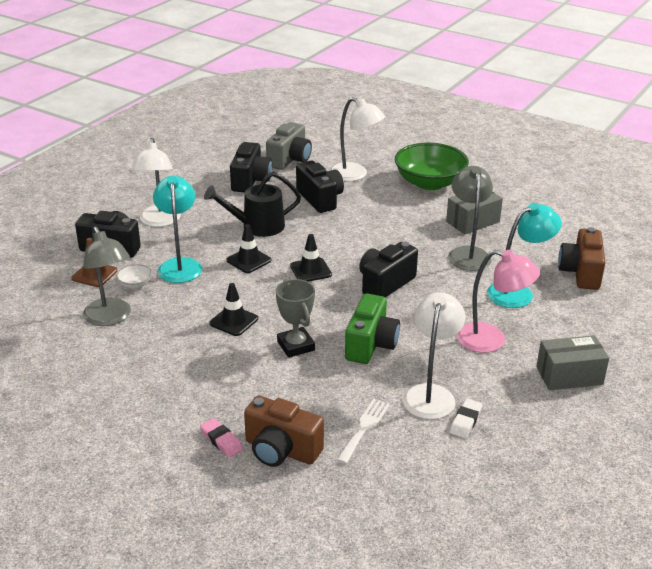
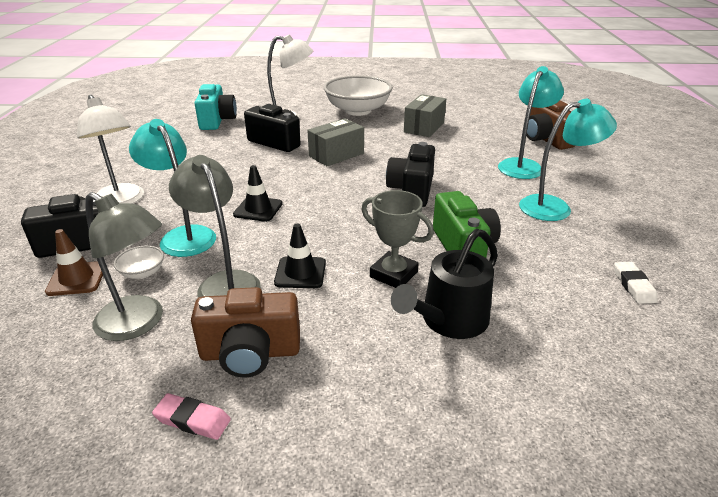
camera: 30 degrees left, 0 degrees up
(221, 440) = (431, 426): pink eraser -> pink eraser (192, 420)
(250, 181) = (193, 144): black camera -> none
(257, 226) = (237, 178): black watering can -> black watering can (449, 320)
(281, 450) = (512, 403): brown camera -> brown camera (250, 353)
(289, 159) = (217, 121): grey camera -> turquoise camera
(310, 270) = (330, 200): black traffic cone -> none
(364, 428) = (561, 334): white fork -> none
(429, 183) = (358, 110): green bowl -> white bowl
(431, 394) = (572, 272): white lamp -> none
(468, 253) = (449, 149): grey lamp -> grey lamp (224, 283)
(491, 340) = (555, 207): pink lamp -> turquoise lamp
(569, 376) = (648, 214): grey box -> grey box (336, 155)

